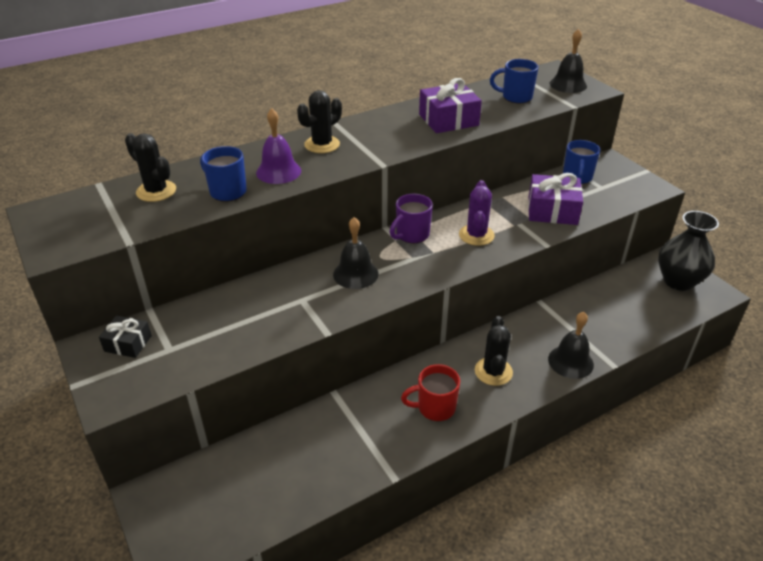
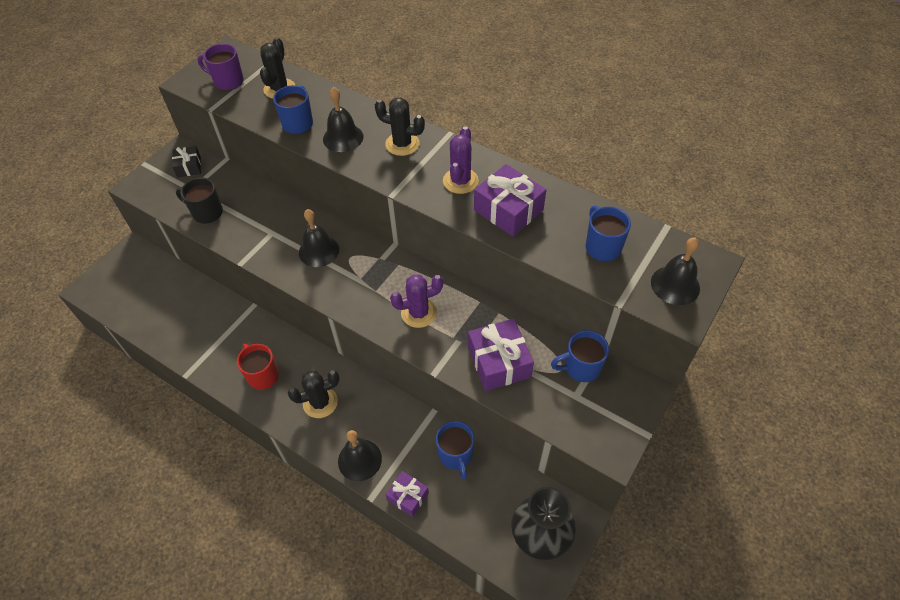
camera: 65 degrees right, 15 degrees up
(223, 344) = (206, 213): none -> black mug
(278, 171) = (343, 138): purple bell -> black bell
(396, 130) = (460, 181): none -> purple cactus
(411, 235) = (392, 266): purple mug -> purple mug (228, 81)
(590, 302) = (456, 455): none -> blue mug
(620, 341) = (408, 496): none -> purple gift

